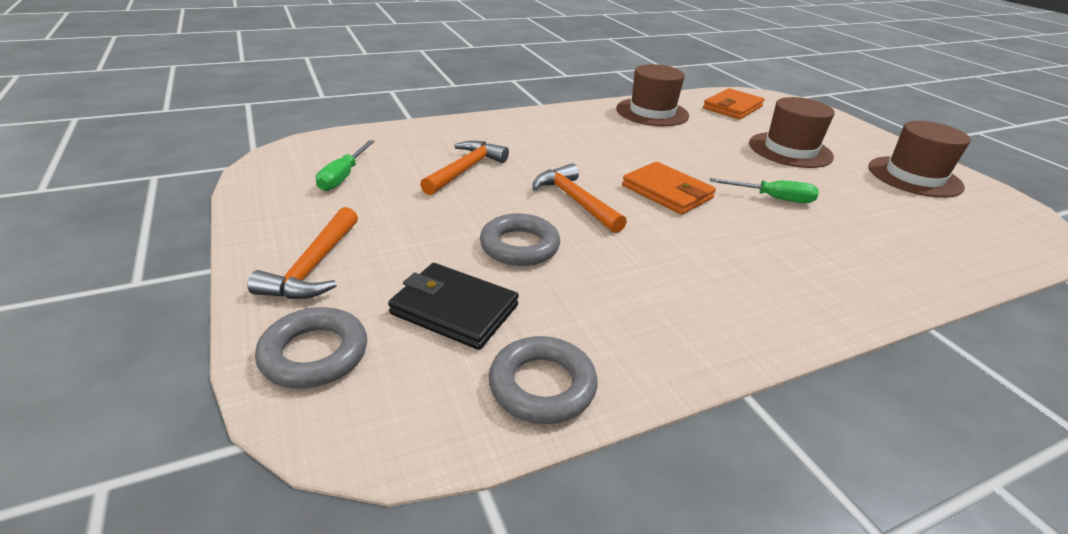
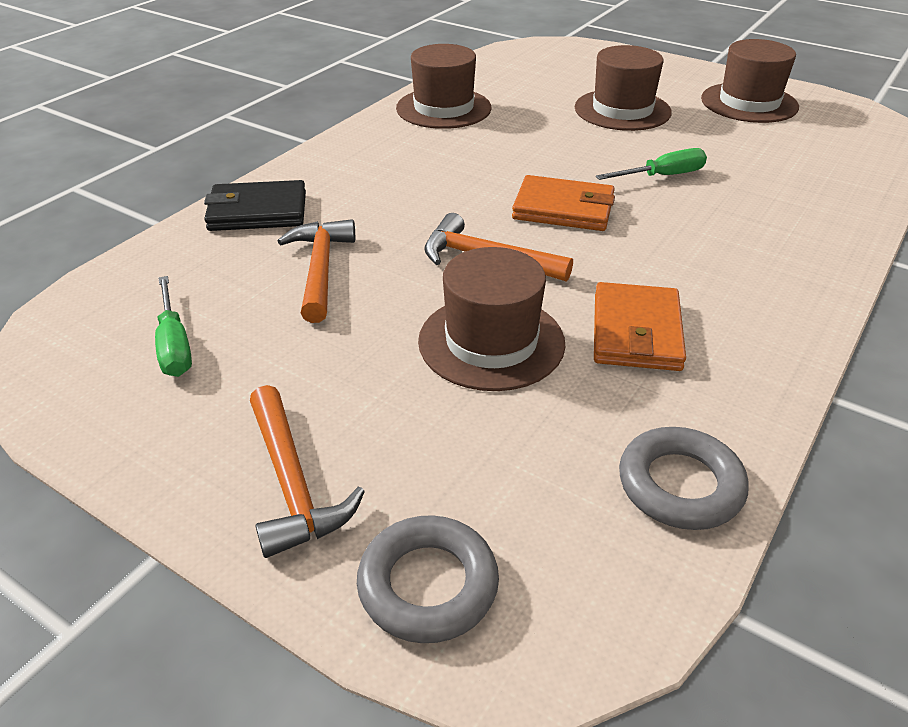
camera: 30 degrees left, 5 degrees up
(454, 309) = (511, 451): black wallet -> black wallet (257, 211)
(519, 246) = (491, 342): grey ring -> brown hat
(732, 107) = (518, 73): orange wallet -> orange wallet (636, 332)

